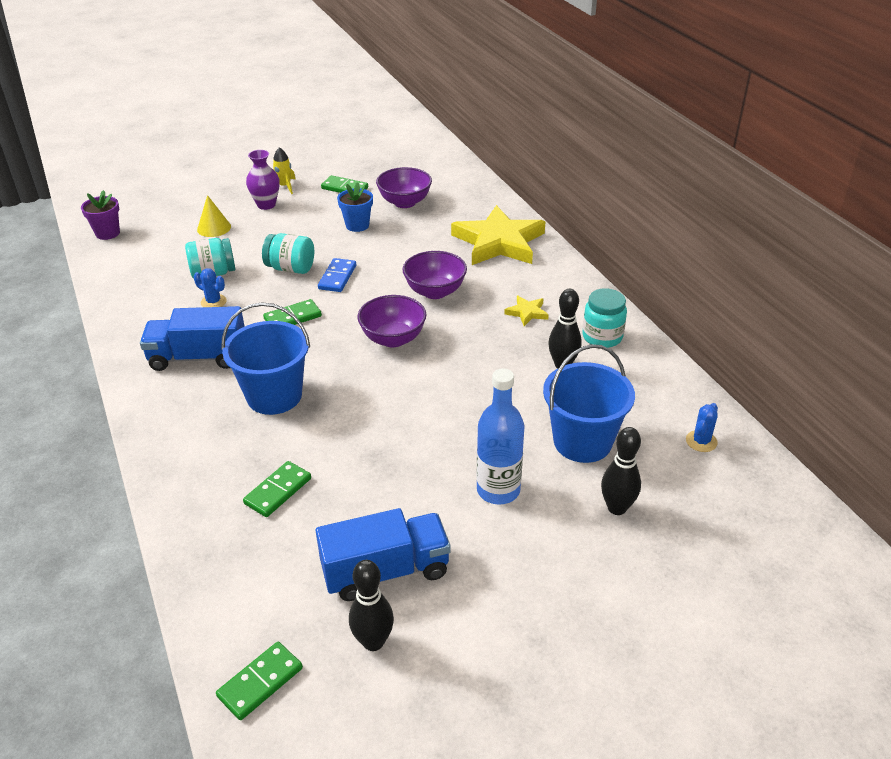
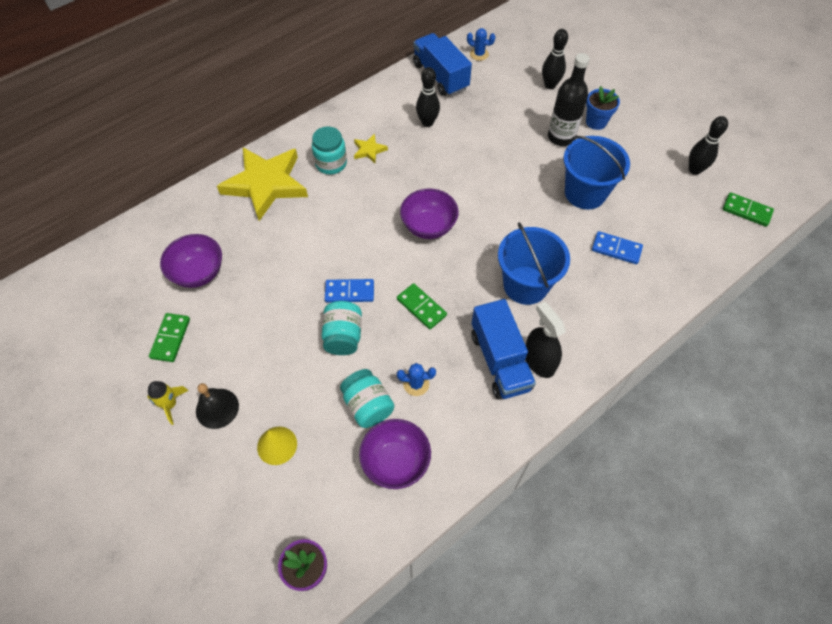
camera: 105 degrees left, 20 degrees up
(178, 384) = (539, 361): none -> black spray bottle
(213, 302) = (416, 384): blue cactus -> blue cactus turned 75 degrees clockwise
(266, 205) = (217, 408): purple vase -> black bell
(278, 491) = (616, 249): green domino -> blue domino
(357, 225) = (251, 303): blue flower pot -> blue flower pot (596, 122)
(385, 571) = (647, 176): blue truck -> blue truck (440, 76)
(435, 291) = (355, 214): purple bowl -> purple bowl (396, 462)
(498, 490) = (561, 137): blue bottle -> black bottle
(582, 441) = (501, 105): blue bucket -> blue bucket (585, 193)
(602, 337) = (388, 105): turquoise jar -> turquoise jar (331, 163)

